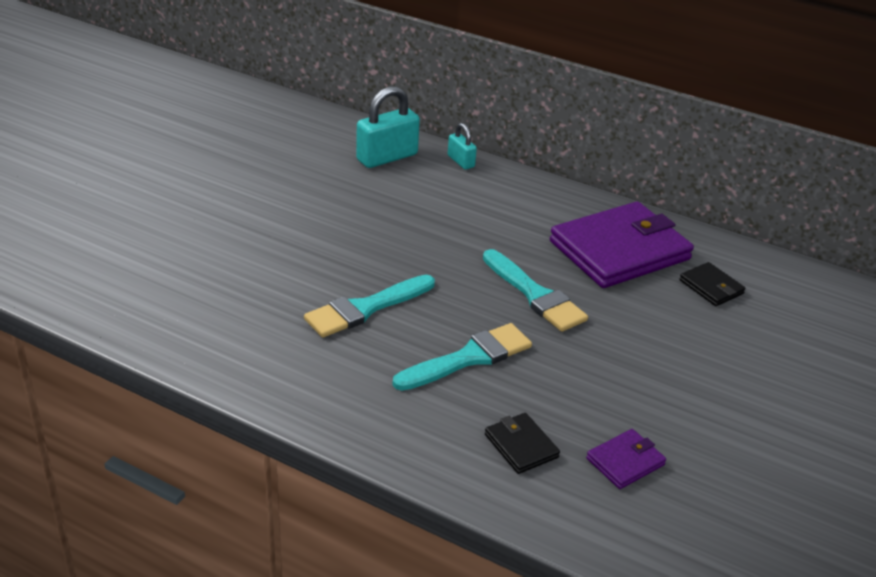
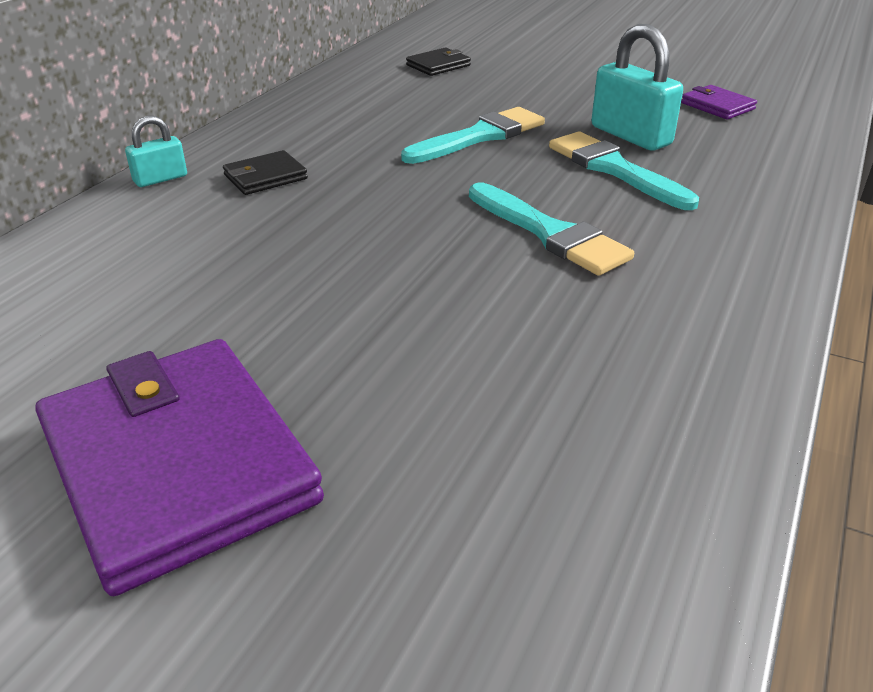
camera: 90 degrees left, 0 degrees up
(387, 157) = (130, 235): turquoise padlock -> turquoise padlock (630, 136)
(521, 446) = (735, 145): black wallet -> black wallet (265, 177)
(619, 250) = (381, 97): purple wallet -> purple wallet (178, 465)

